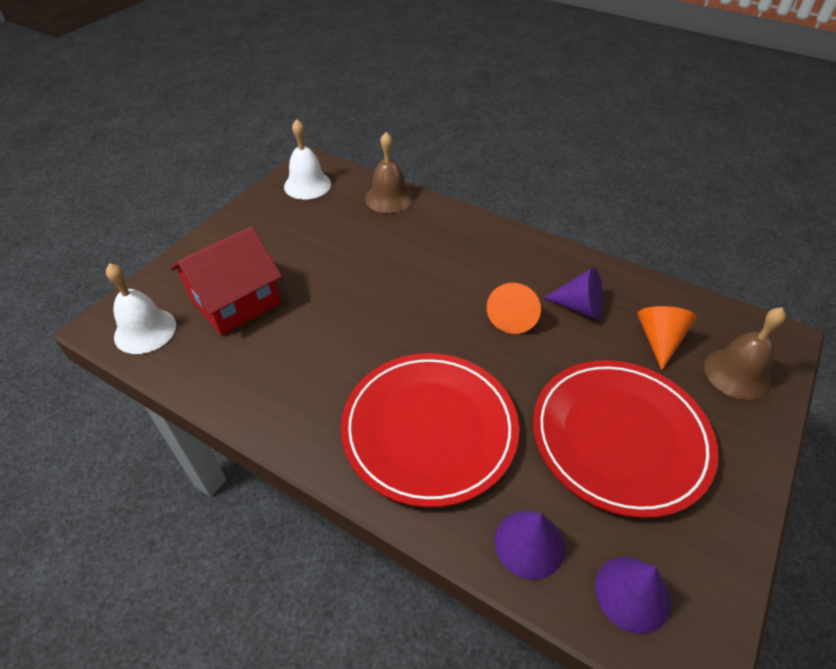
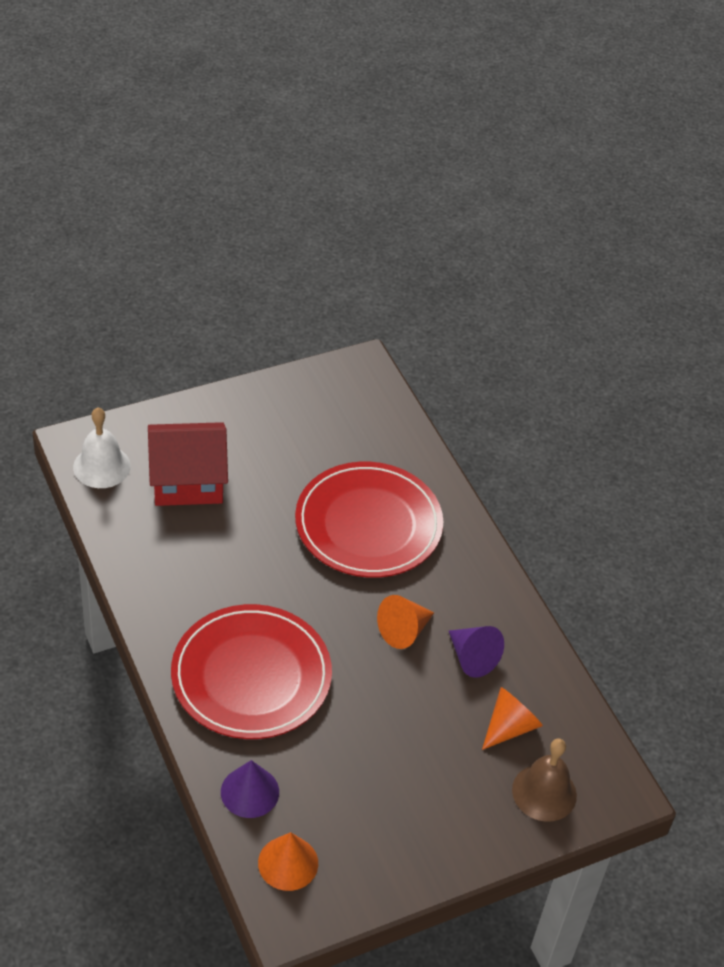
camera: 30 degrees right, 0 degrees up
(307, 185) = (340, 390): white bell -> none
(389, 198) = (405, 448): brown bell -> none
(620, 438) = (388, 773): red plate -> red plate (368, 524)
(632, 593) = (288, 863): purple cone -> orange cone

